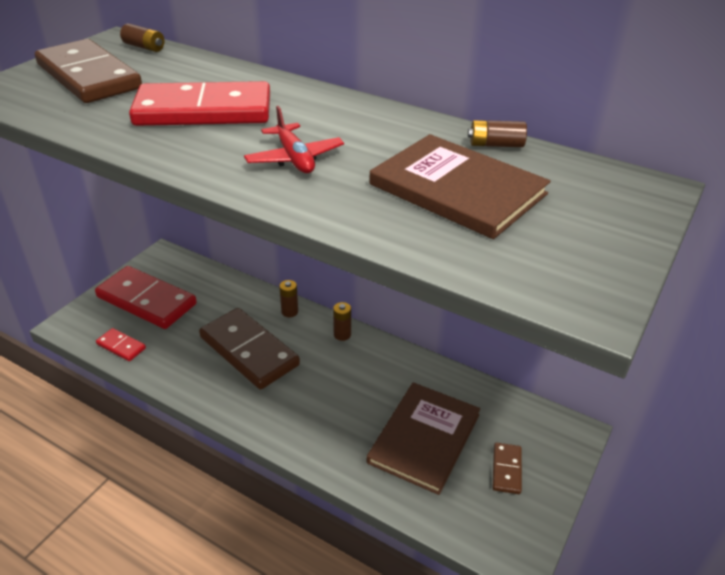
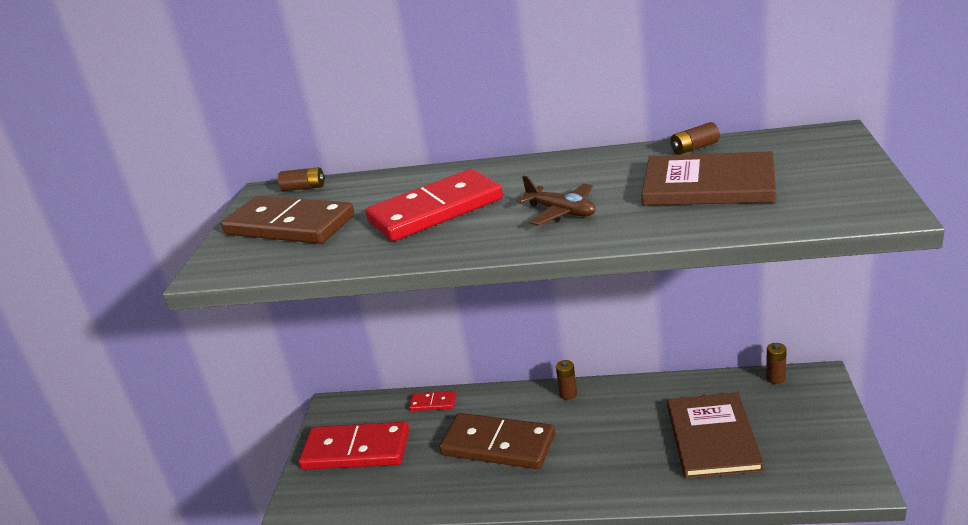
camera: 20 degrees left, 10 degrees down
(121, 346) = (370, 498): red domino -> red domino (433, 403)
(289, 312) = (503, 398): brown battery -> brown battery (775, 378)
(294, 158) = (561, 212): red plane -> brown plane
(506, 469) = (796, 428): brown domino -> none

